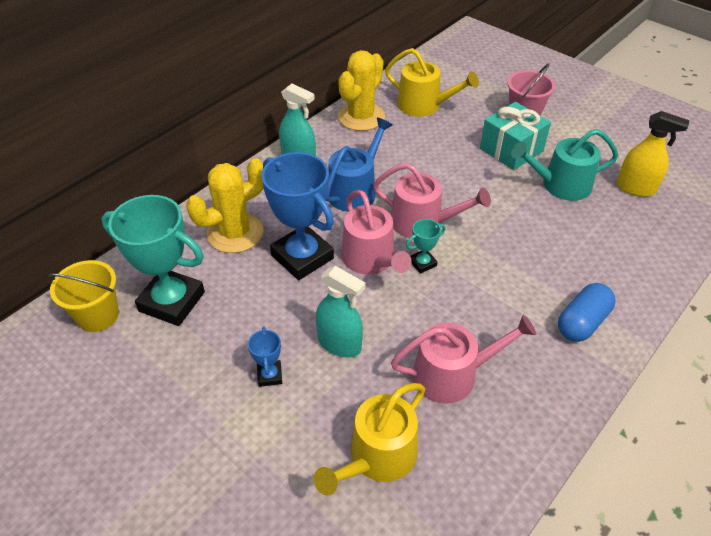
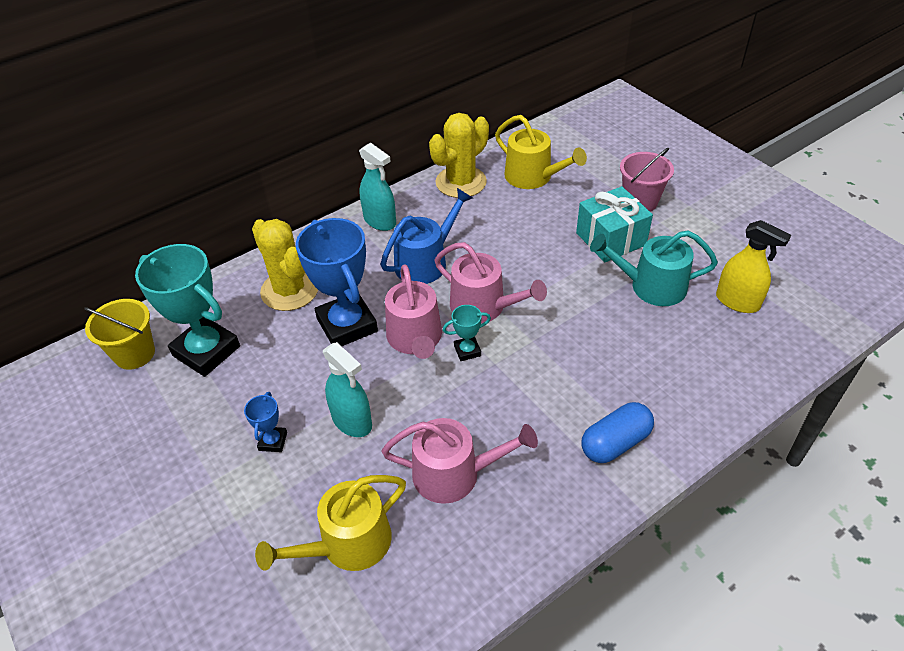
camera: 15 degrees right, 0 degrees up
(235, 233) = (290, 290): yellow cactus -> yellow cactus turned 75 degrees clockwise

